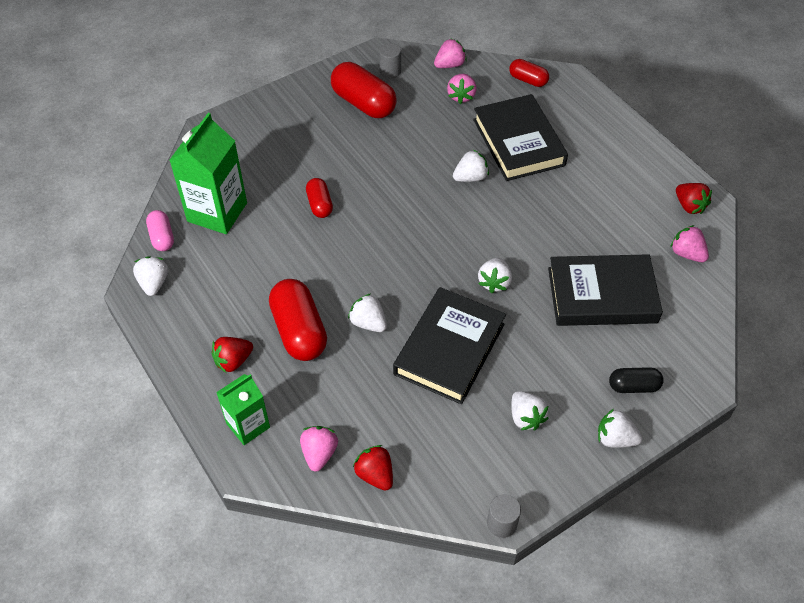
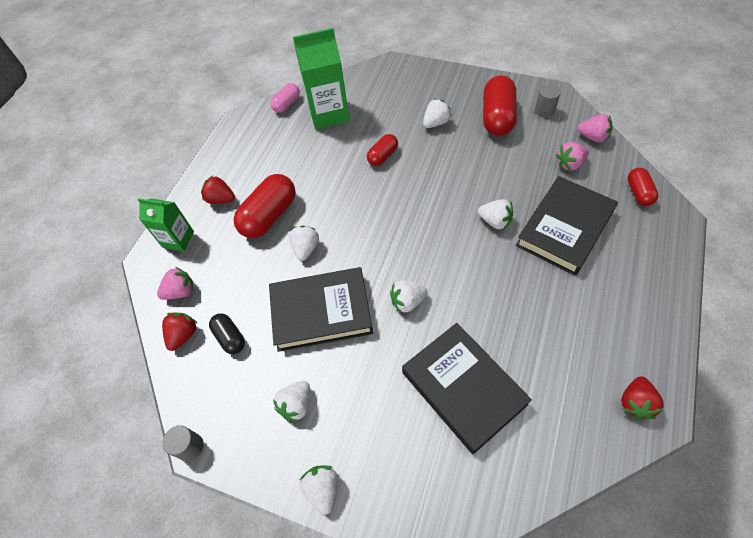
camera: 60 degrees right, 5 degrees up
(154, 283) = (250, 124): white strawberry -> white strawberry (436, 123)
(633, 386) = (387, 473): black capsule -> black capsule (230, 337)
(687, 253) = (575, 433): pink strawberry -> none

